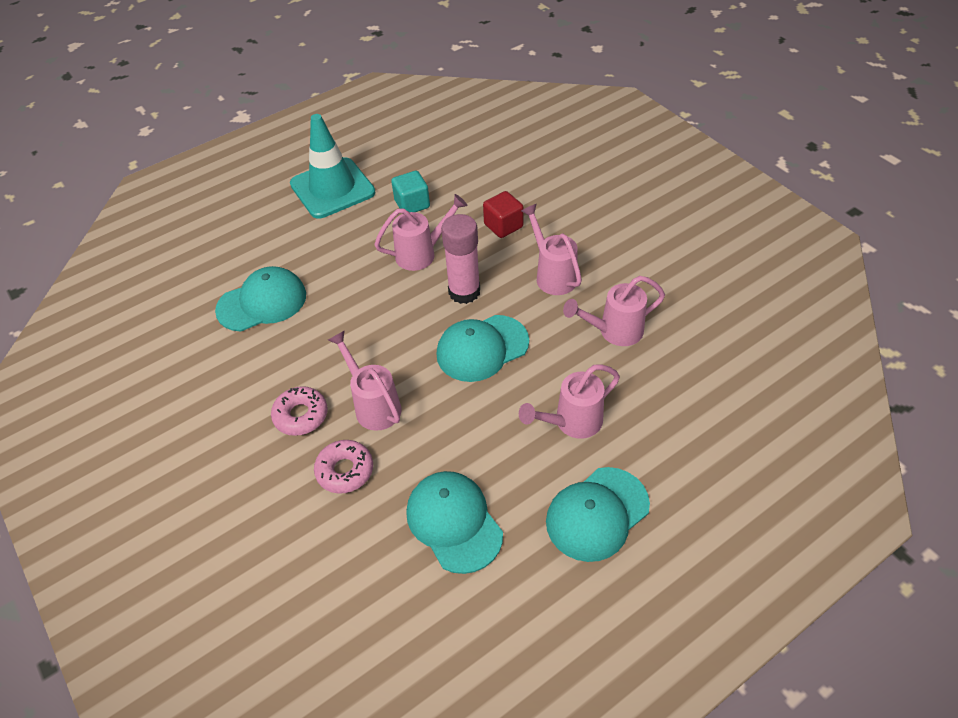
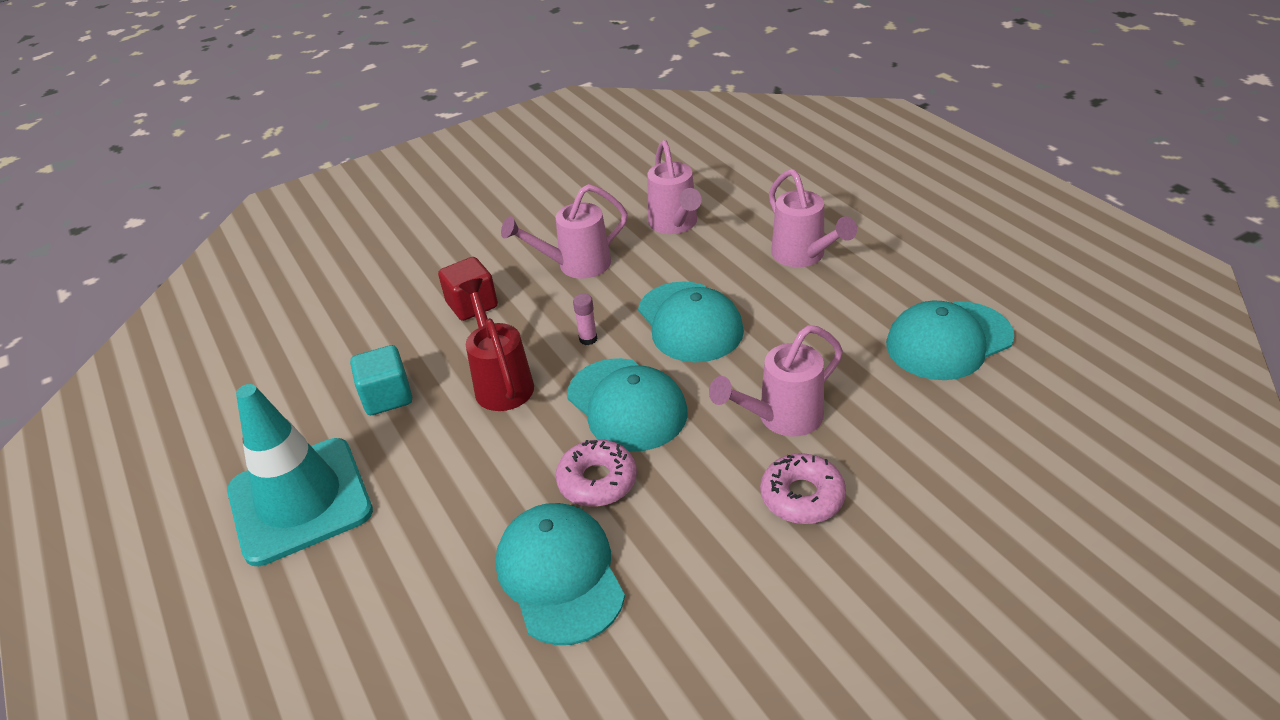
camera: 85 degrees left, 10 degrees down
(345, 470) = (891, 440): pink donut -> pink donut (597, 481)
(422, 253) = (501, 382): pink watering can -> red watering can
(464, 292) = (588, 339): pink glue stick -> pink glue stick, size x0.41
(597, 514) = (916, 244): turquoise cap -> turquoise cap (627, 405)

